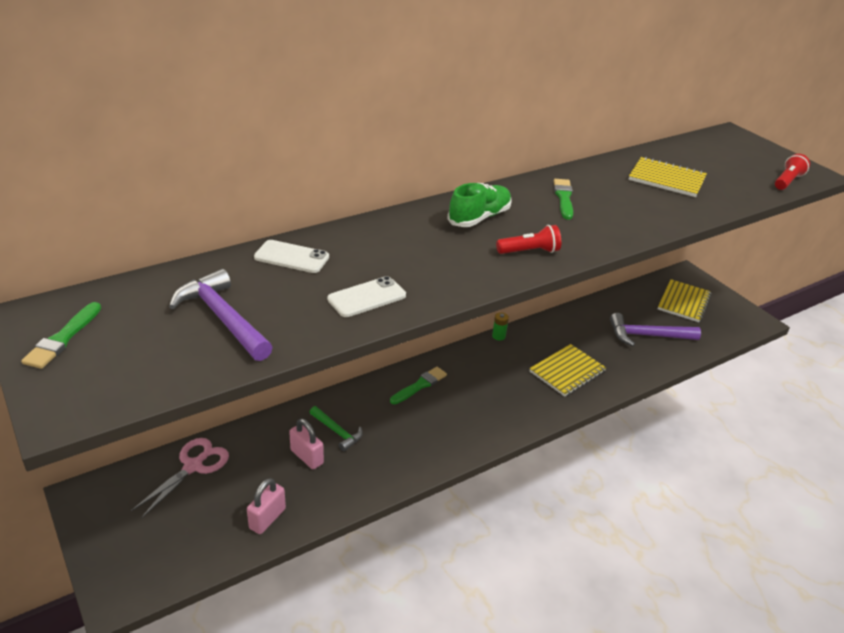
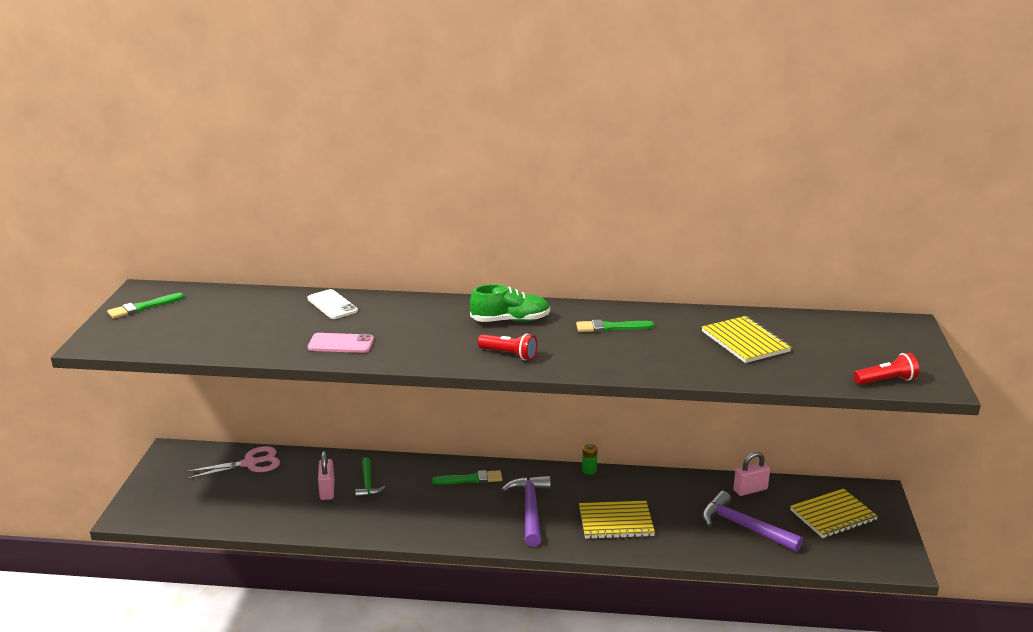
camera: 40 degrees right, 10 degrees down
(222, 318) = (238, 326): purple hammer -> purple hammer (530, 510)
(267, 518) = (257, 515): pink padlock -> pink padlock (750, 490)
(367, 297) = (341, 344): white phone -> pink phone
(564, 198) = (611, 327): green brush -> green brush turned 135 degrees counterclockwise

